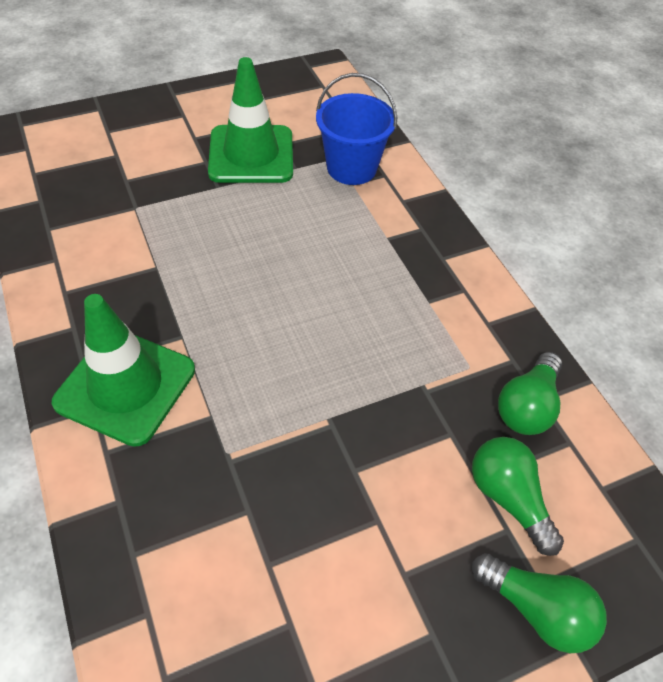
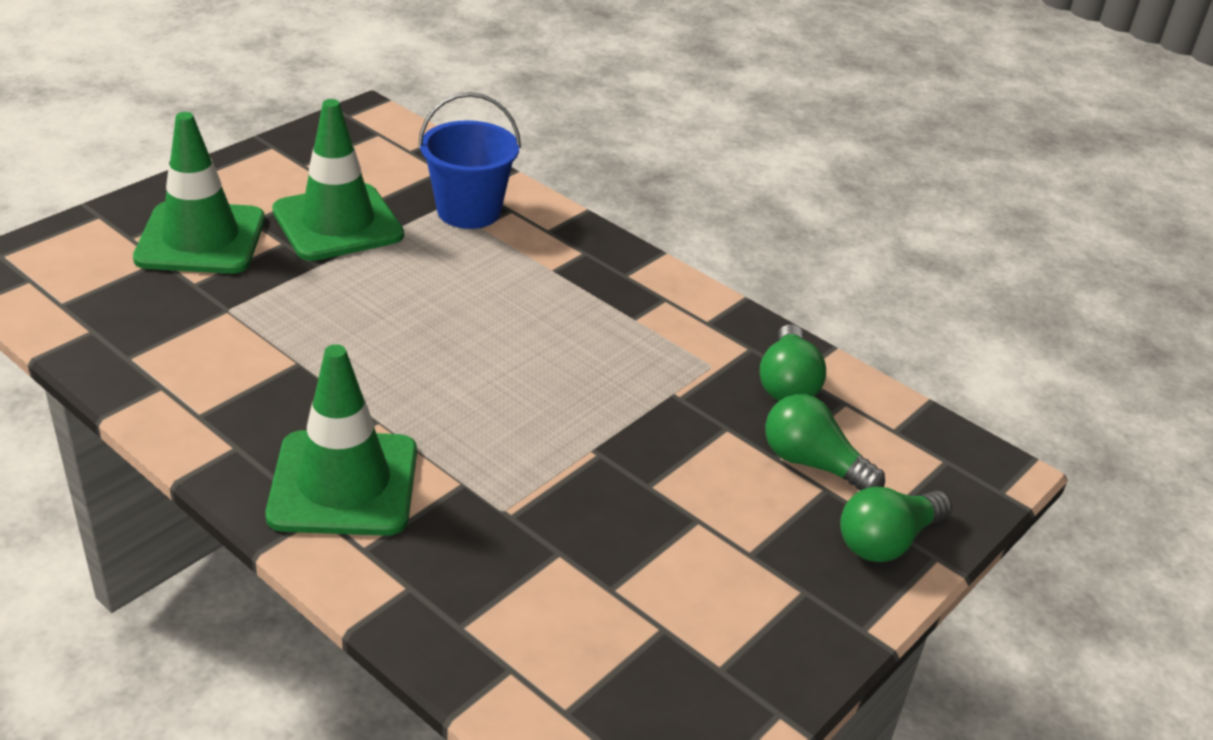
camera: 25 degrees left, 15 degrees down
(151, 144) = (201, 239): none -> green traffic cone
(536, 609) = (887, 541): green light bulb -> green light bulb turned 135 degrees clockwise

